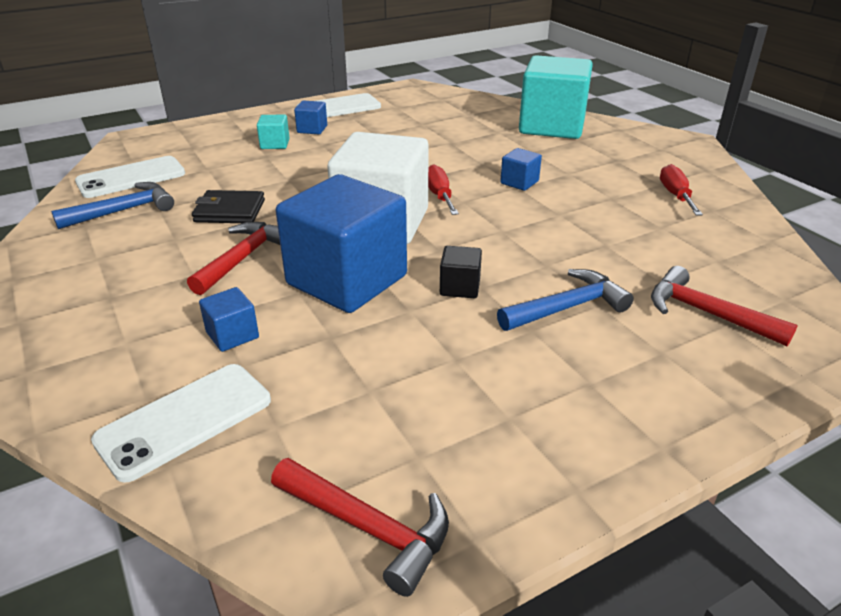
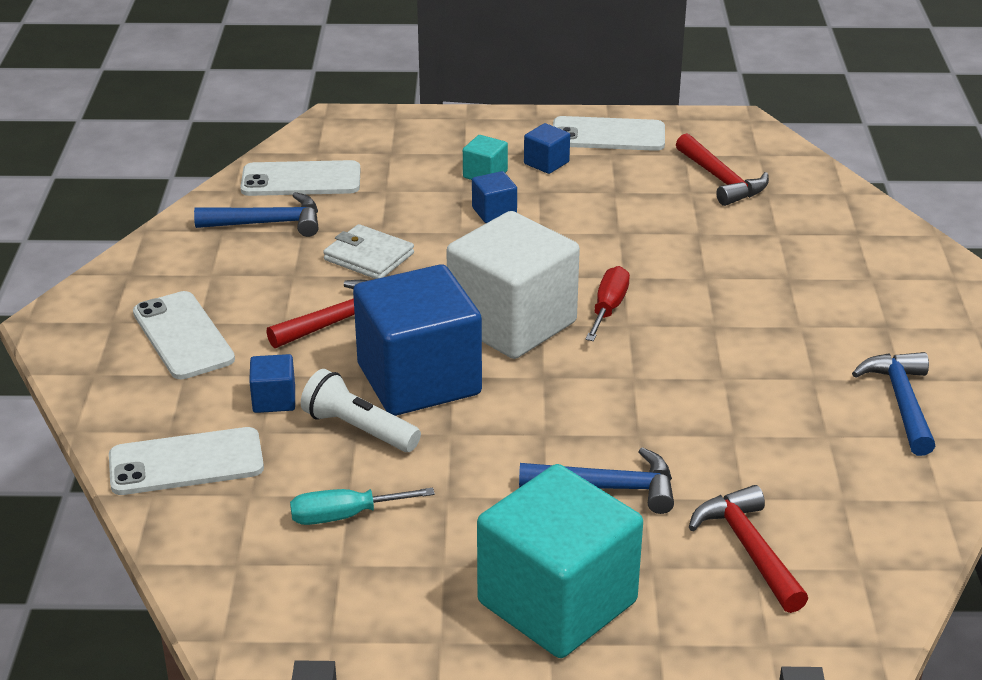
camera: 30 degrees right, 0 degrees up
(102, 311) = (183, 336): none -> white phone
(230, 211) = (369, 257): black wallet -> white wallet
(330, 332) = (359, 429): none -> white flashlight
(369, 528) = (259, 598): red hammer -> red hammer (721, 180)
(383, 410) = (344, 516): none -> turquoise screwdriver
(460, 287) = (521, 427): black cube -> none
(519, 182) = (722, 320): blue cube -> blue cube (494, 212)
(552, 126) = (861, 246): turquoise cube -> turquoise cube (557, 602)
(675, 195) = (901, 402): red screwdriver -> blue hammer

